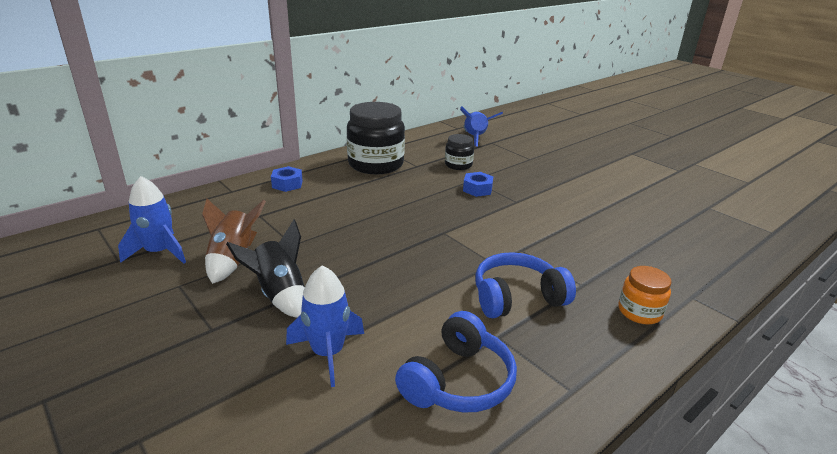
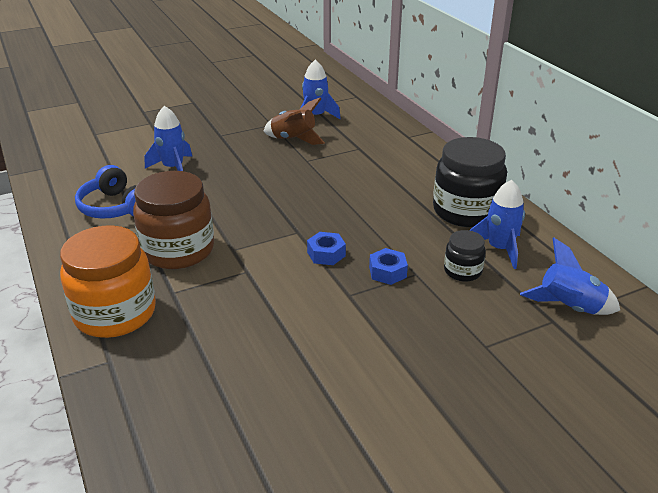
camera: 105 degrees right, 5 degrees up
(279, 294) = (243, 154): black rocket -> none
(287, 184) = (418, 160): blue nut -> blue nut (326, 254)
(423, 154) = (499, 249): none -> blue rocket
(517, 297) = (178, 250): blue headphones -> brown jar
(639, 312) = (115, 313): orange jar -> orange jar, size x1.98

